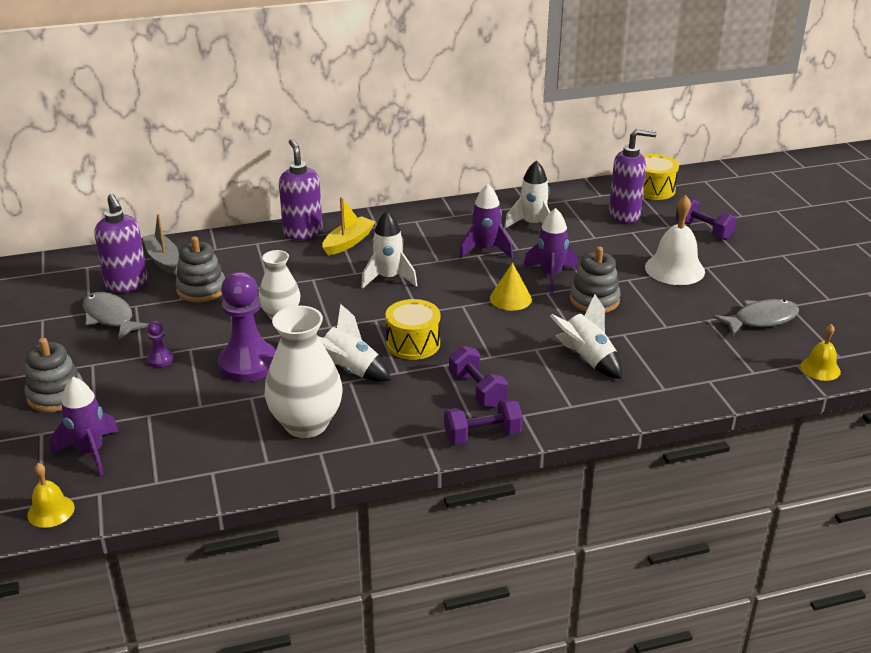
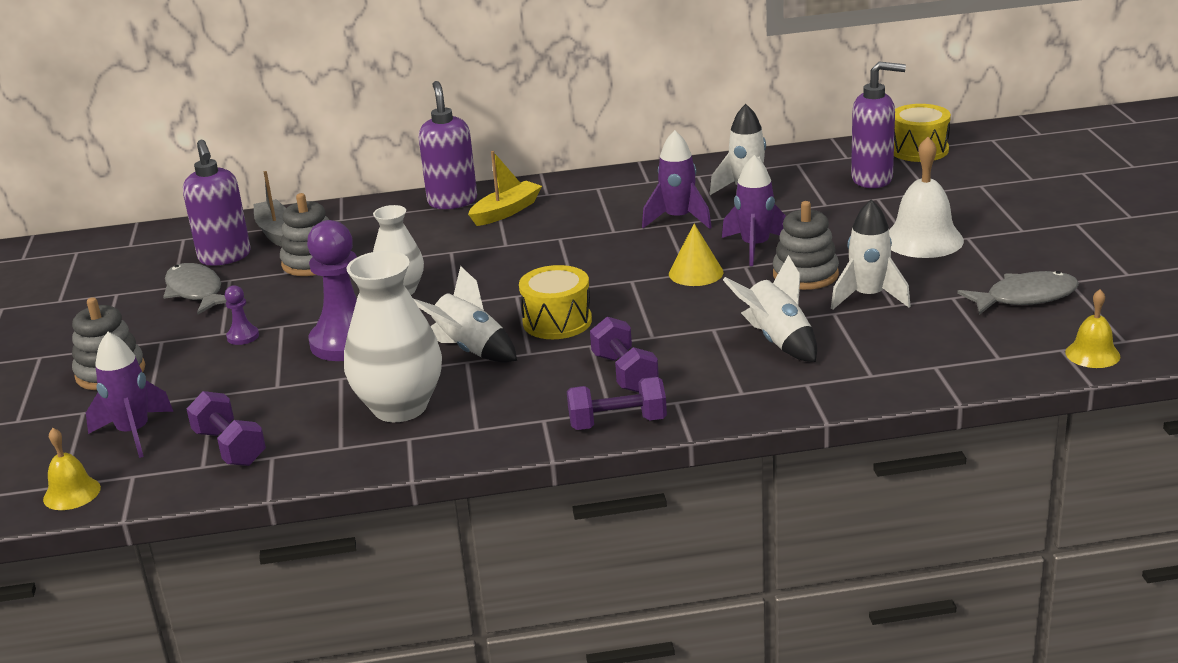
camera: 10 degrees right, 5 degrees down
(388, 278) = (546, 250): white rocket -> white rocket (868, 297)
(703, 230) = (975, 196): purple dumbbell -> purple dumbbell (230, 447)

